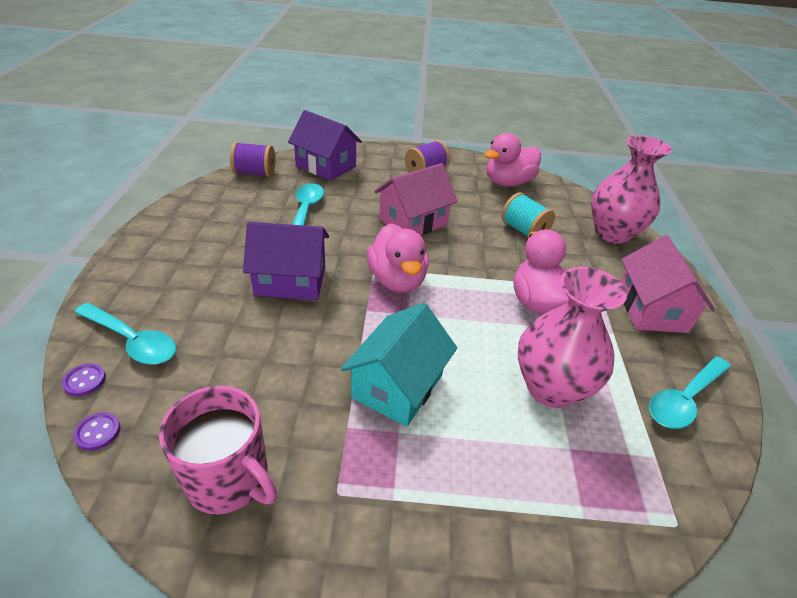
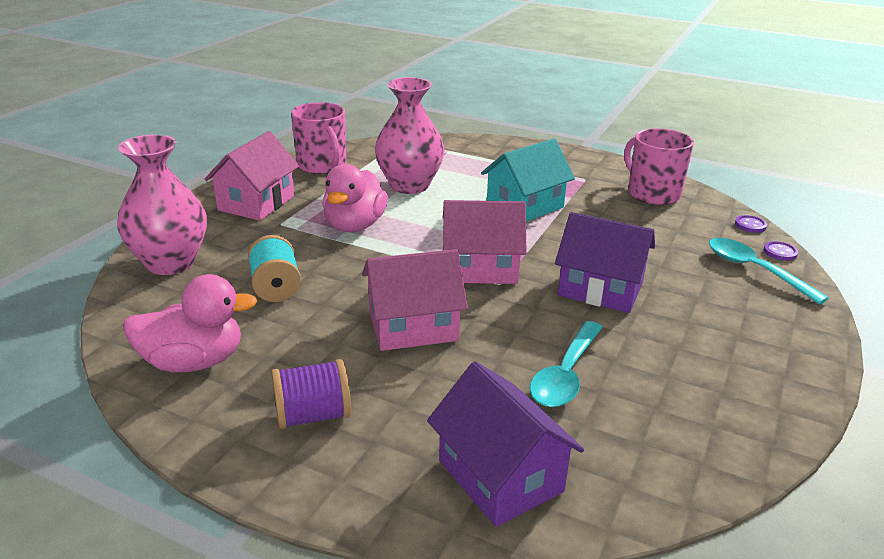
camera: 155 degrees left, 10 degrees down
(255, 173) = (651, 484): purple spool -> none
(397, 280) = (481, 268): pink duck -> pink house
(684, 399) = (322, 166): turquoise spoon -> pink mug

